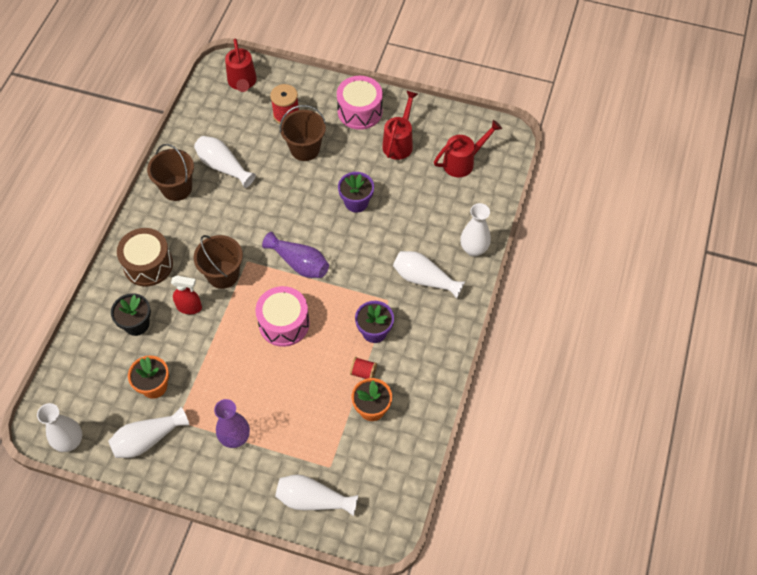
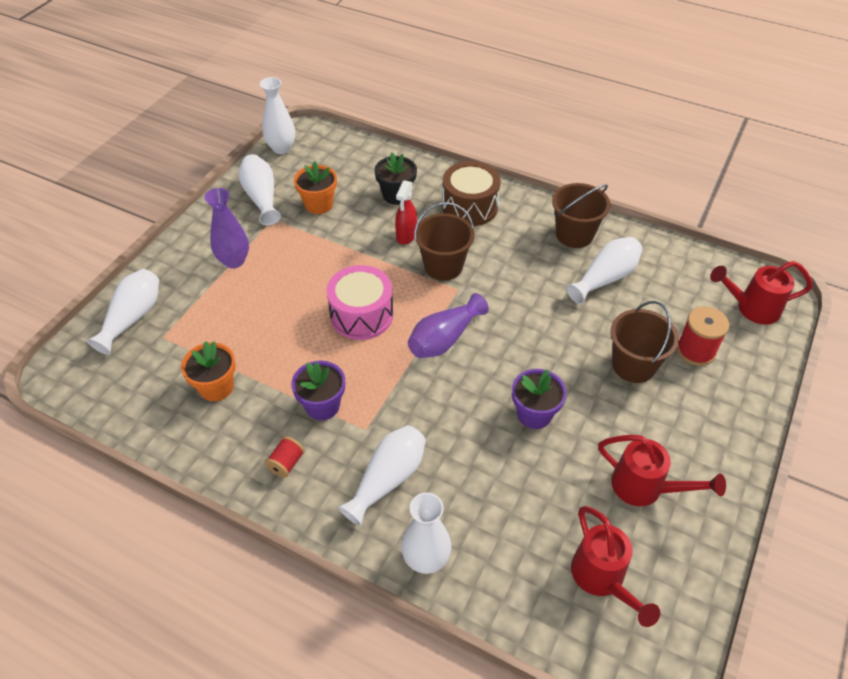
camera: 100 degrees right, 10 degrees down
(360, 111) = (707, 442): pink drum -> none
(363, 372) = (268, 385): red spool -> red spool (286, 463)

